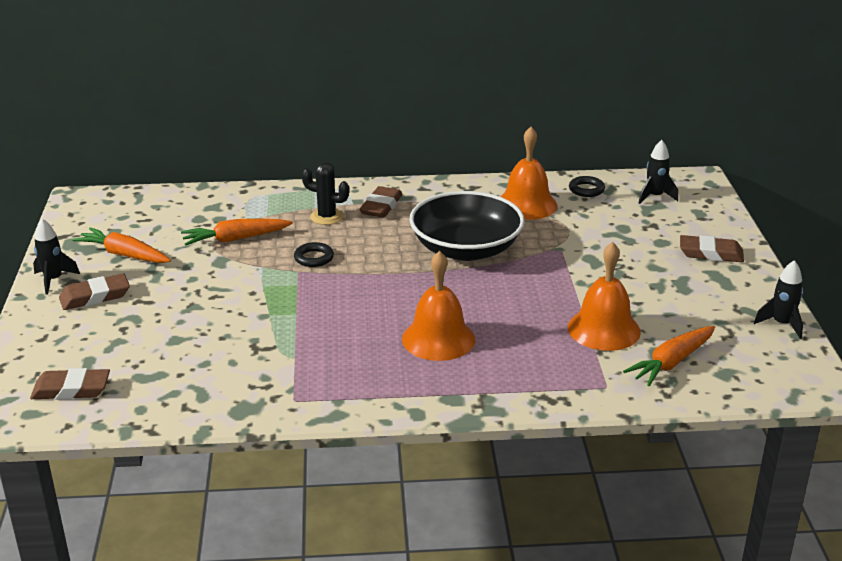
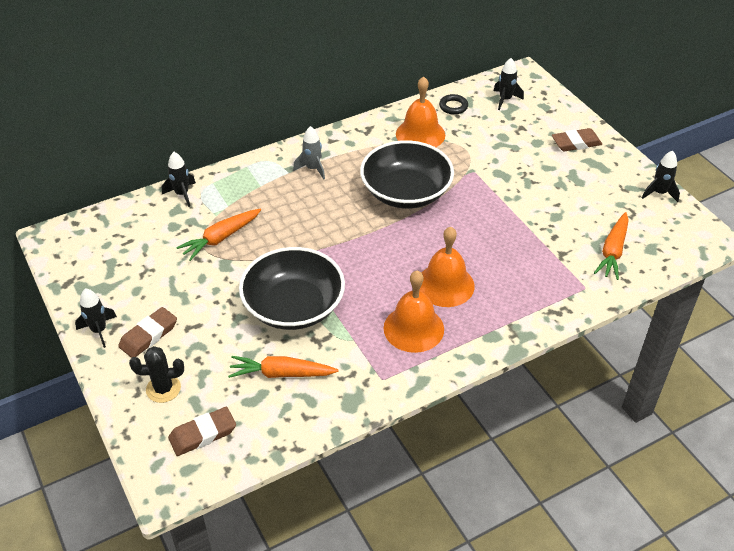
camera: 25 degrees left, 15 degrees up
(124, 255) = (139, 284): orange carrot -> orange carrot (281, 374)
(230, 196) = (182, 194): none -> black rocket
(258, 312) = (293, 306): none -> black bowl
(314, 258) = (298, 237): black ring -> none
(327, 217) = (277, 192): black cactus -> black cactus (163, 389)
(381, 206) = (312, 169): brown eraser -> grey rocket
(604, 329) = (551, 237): orange bell -> orange bell (413, 328)

